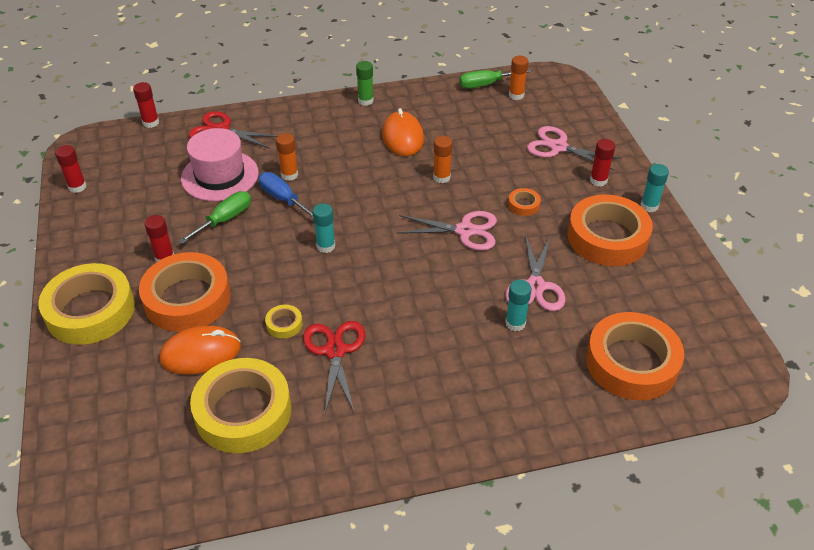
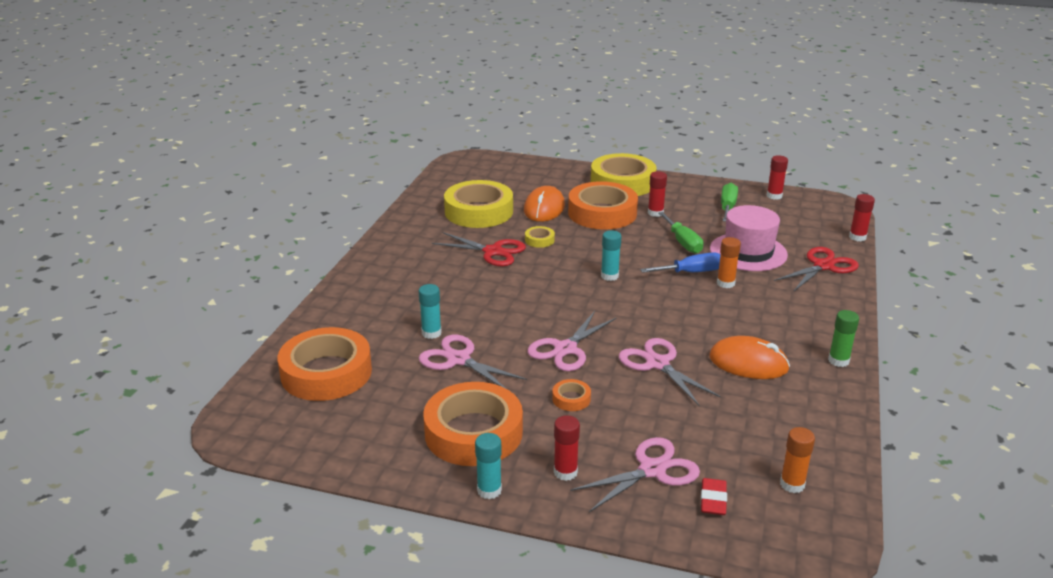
camera: 120 degrees right, 15 degrees down
(441, 177) = (658, 364): orange glue stick -> pink scissors
(485, 84) = (833, 467): green screwdriver -> green screwdriver (727, 207)
(559, 119) = (713, 500): none -> red eraser

